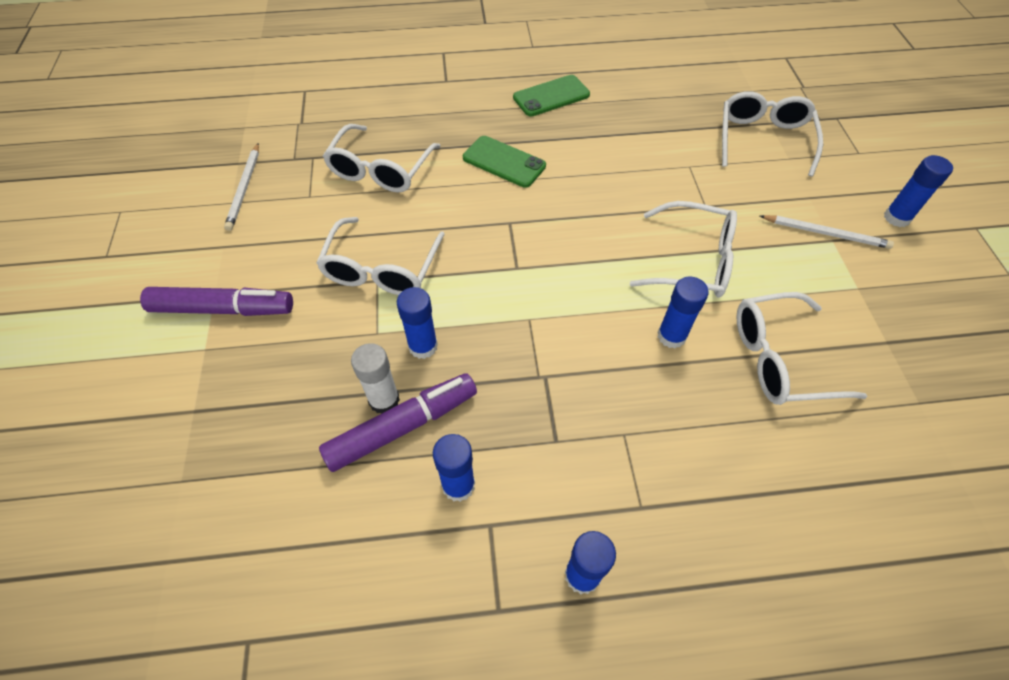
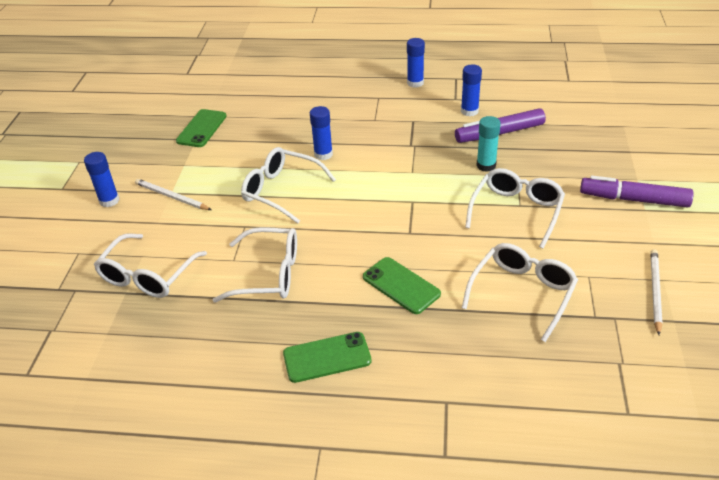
camera: 165 degrees left, 15 degrees down
(384, 400) = (511, 144): white glue stick -> none
(423, 346) = (486, 165): blue glue stick -> turquoise glue stick
(779, 359) = (266, 138): white glasses -> white glasses (269, 274)
(899, 368) = (201, 128): none -> green phone

